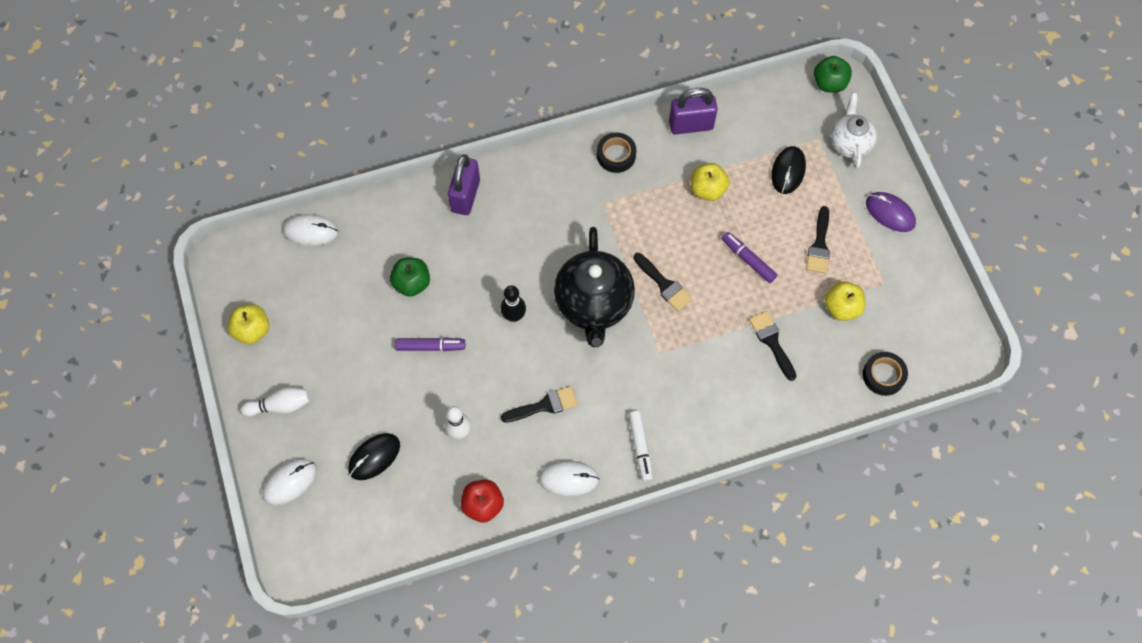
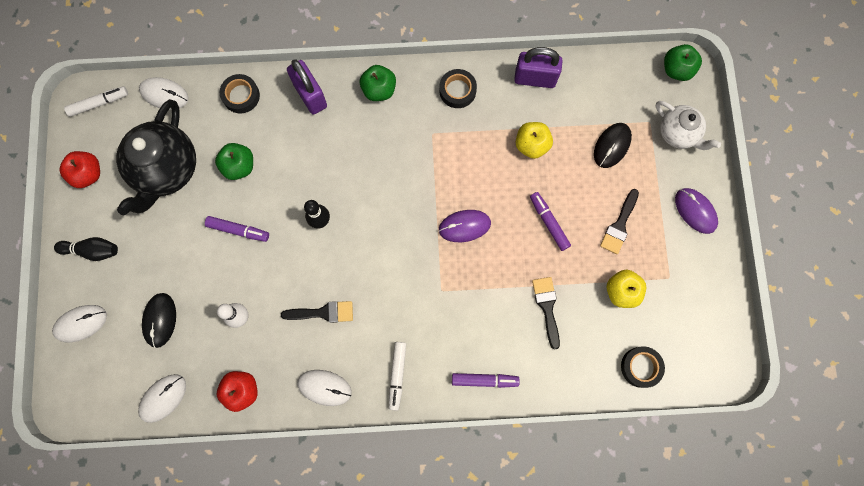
camera: 15 degrees right, 10 degrees up
(243, 257) = (99, 103): none -> white marker
(252, 330) = (88, 174): yellow apple -> red apple
(280, 405) = (92, 250): white bowling pin -> black bowling pin
(374, 457) = (160, 320): black mouse -> black mouse turned 60 degrees counterclockwise
(393, 213) = (241, 96): none -> black tape
(401, 534) = (163, 398): none -> white mouse
(465, 196) = (310, 95): purple padlock -> purple padlock turned 60 degrees counterclockwise
(535, 173) = (379, 90): none -> green apple
(593, 304) = (395, 228): black teapot -> black teapot (167, 170)
(664, 284) = (464, 226): black brush -> purple mouse
(731, 429) = (484, 380): none -> purple marker
(849, 143) = (678, 133): white teapot -> white teapot turned 120 degrees clockwise

